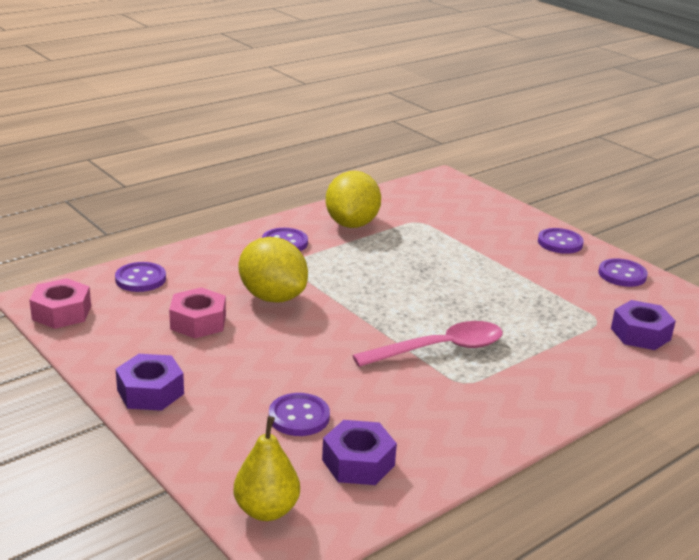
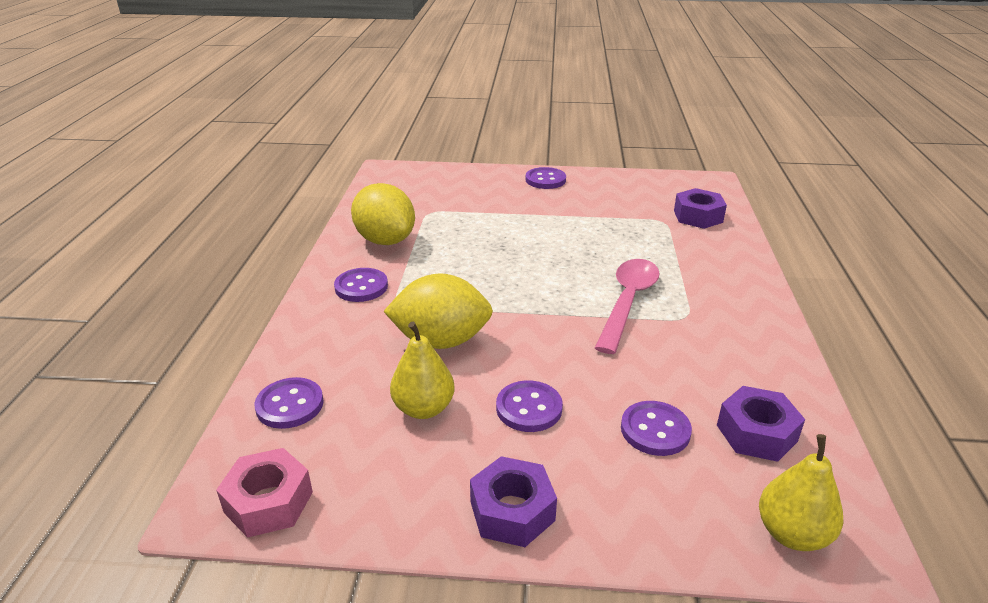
camera: 45 degrees left, 5 degrees up
(198, 322) = (423, 408): pink nut -> yellow pear
(622, 275) = (617, 183): purple button -> purple button (529, 408)

